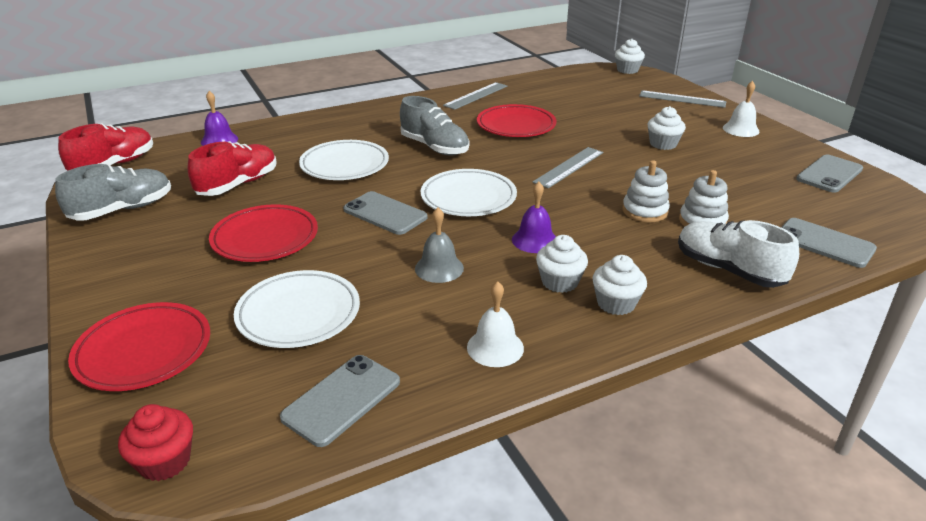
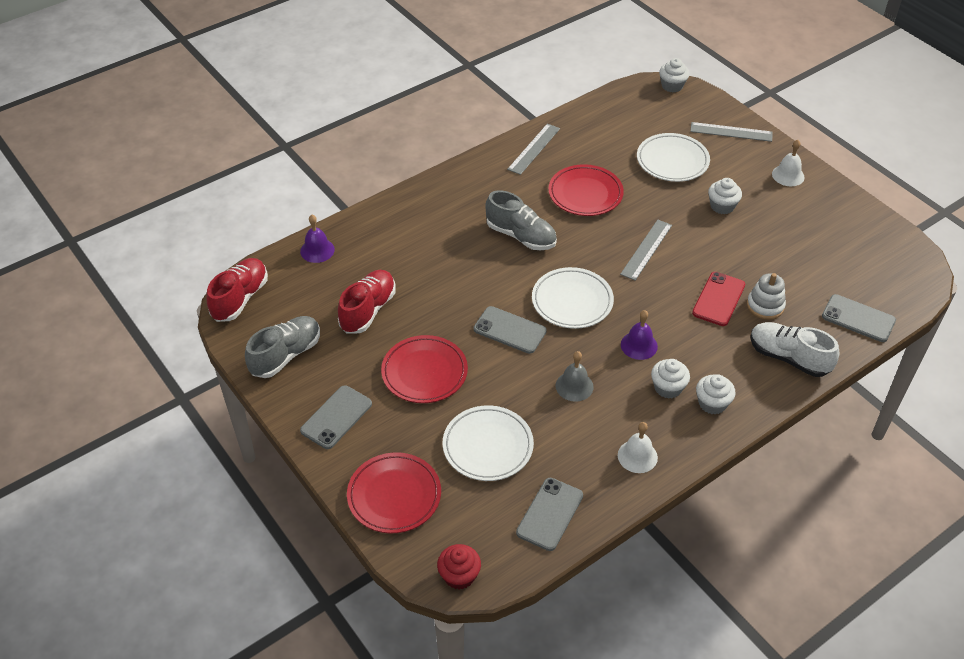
camera: 10 degrees left, 15 degrees up
(344, 165) = (450, 271): white plate -> white plate (672, 161)
(645, 211) = (718, 299): white stacking toy -> red phone
(829, 174) = (863, 231): grey phone -> grey phone (336, 417)

